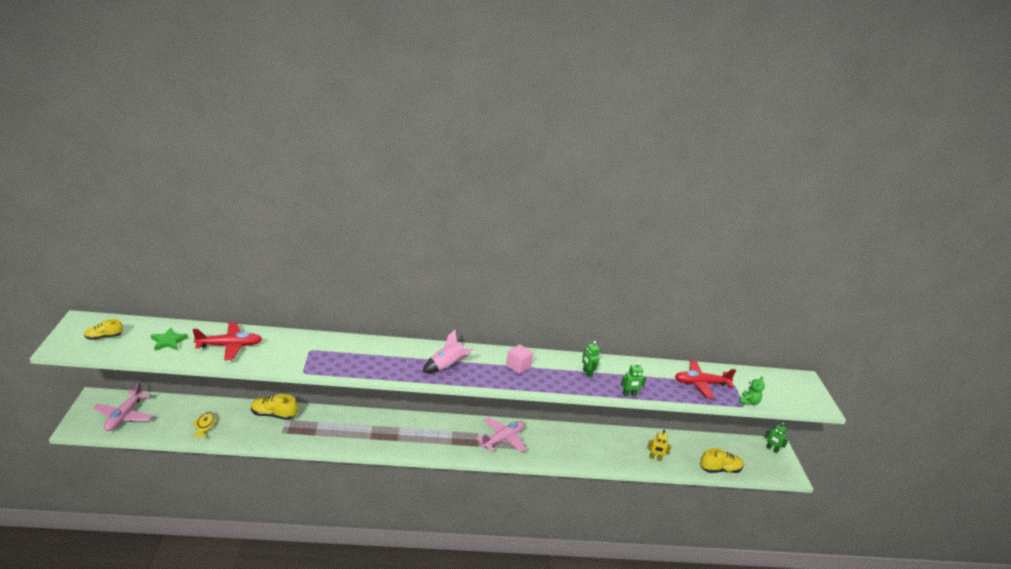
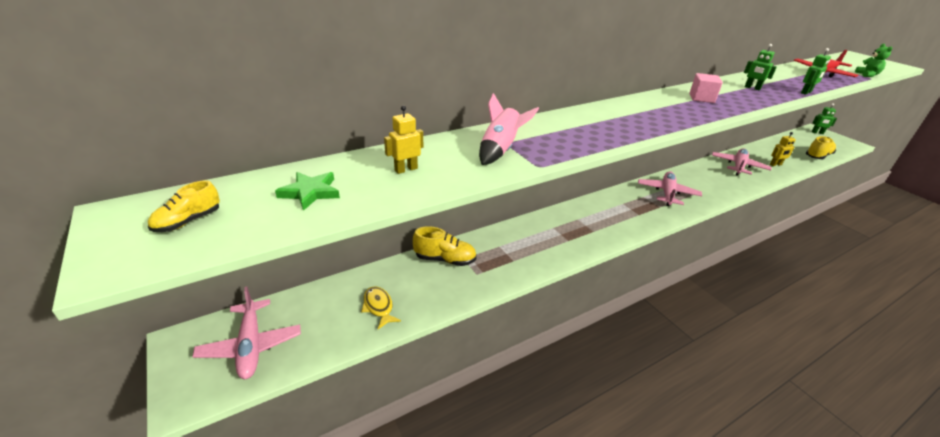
camera: 25 degrees left, 5 degrees up
(229, 346) = (406, 169): red plane -> yellow robot
(273, 415) = (445, 259): yellow shoe -> yellow shoe turned 150 degrees counterclockwise
(446, 366) = (653, 115): pink rocket -> pink rocket (500, 150)
(612, 444) = (738, 166): none -> pink plane

